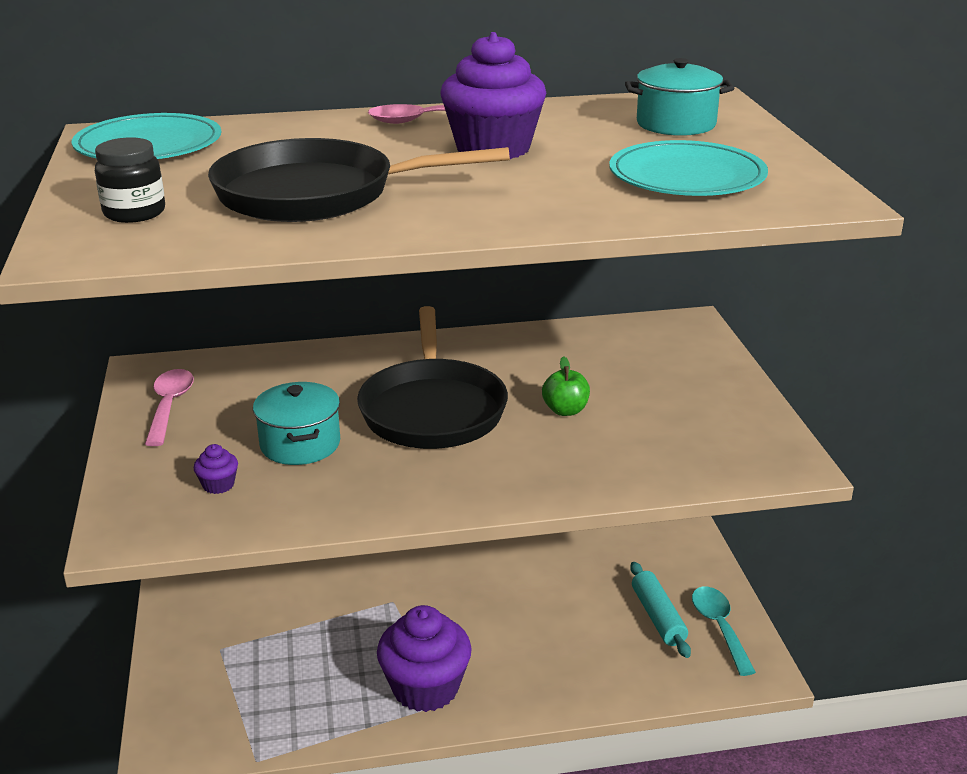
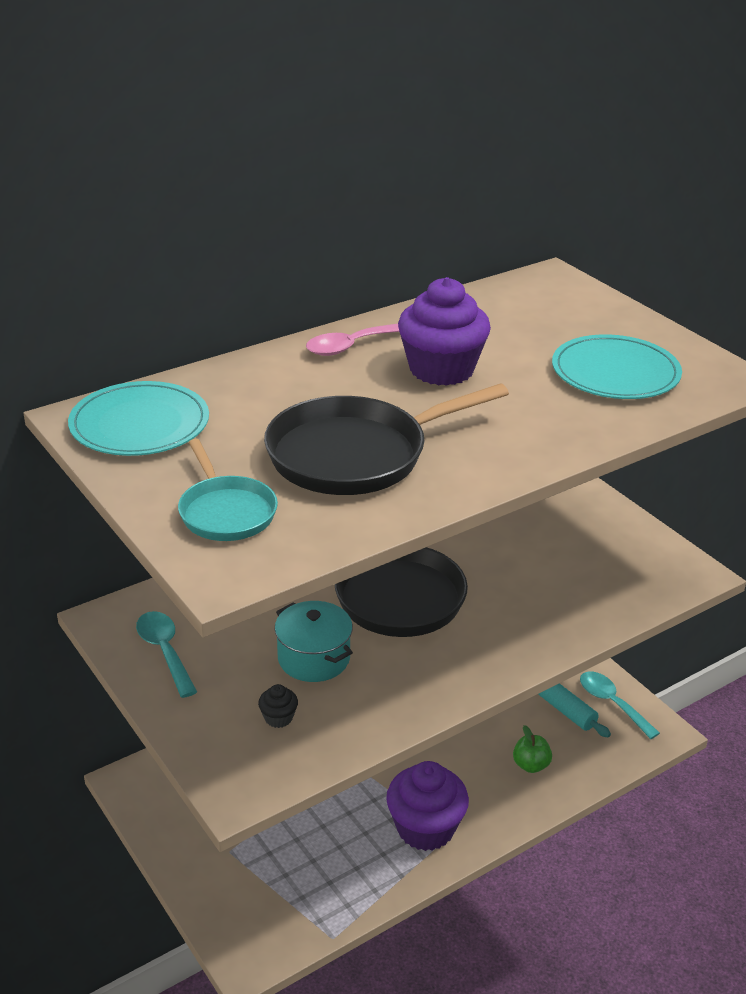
camera: 25 degrees left, 5 degrees up
(134, 213) = (226, 511): black jar -> turquoise pan
(169, 406) = (165, 651): pink spoon -> turquoise spoon
(218, 485) = (278, 718): purple cupcake -> black cupcake
(565, 410) = (500, 567): green apple -> green apple (531, 765)
(676, 124) = (553, 313): turquoise pot -> none

